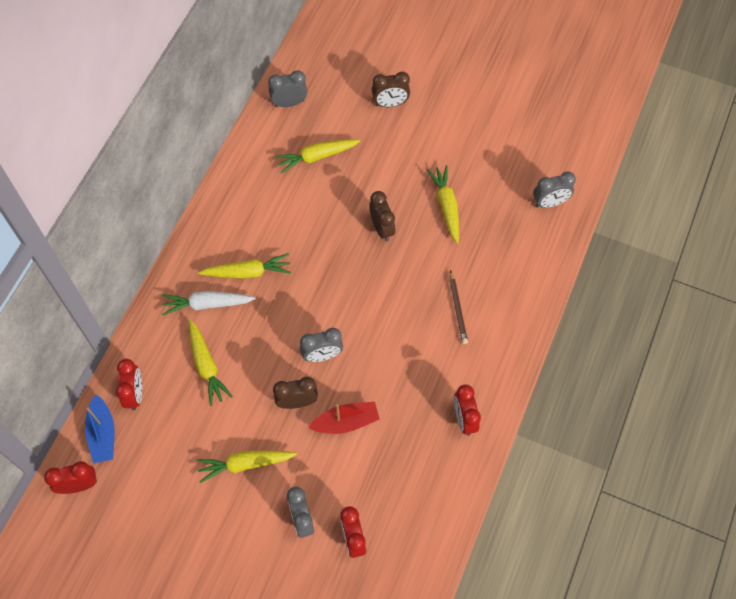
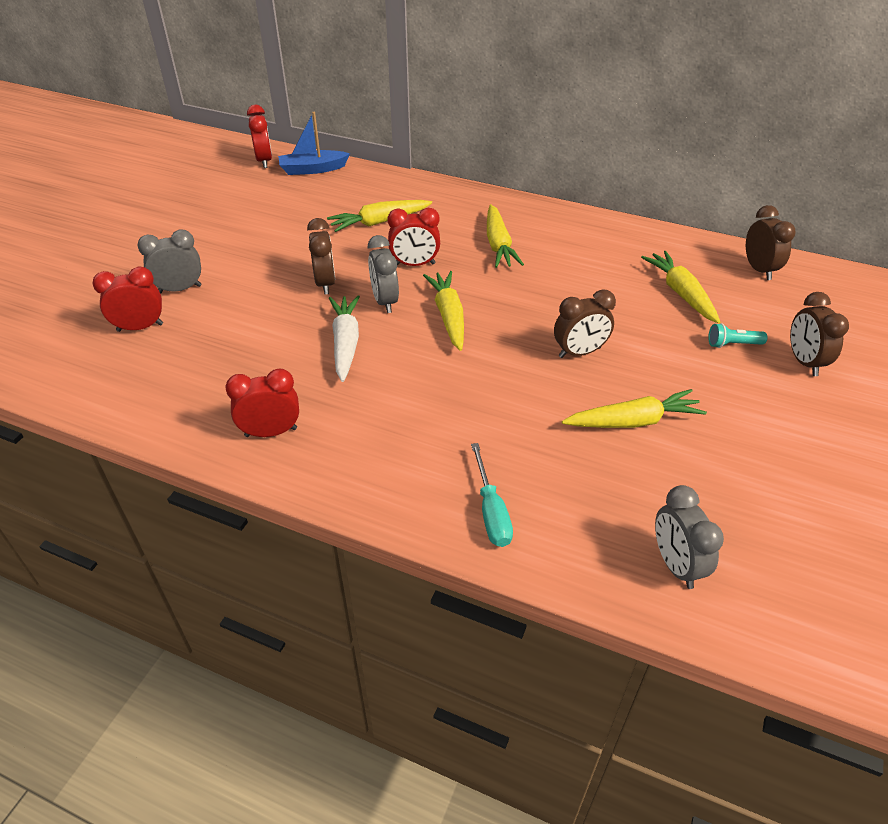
camera: 90 degrees right, 20 degrees down
(135, 394) = (352, 183): red clock -> red clock (415, 264)
(207, 304) = (455, 220): white carrot -> white carrot (345, 343)
(245, 464) = (258, 250): yellow carrot -> yellow carrot (448, 316)
(289, 103) = (759, 269): grey clock -> brown clock
(346, 422) = (291, 321): red boat -> none
(373, 138) = (733, 344): none -> turquoise flashlight
(457, 309) = (451, 430): brown pencil -> none
(521, 288) = (491, 511): none -> turquoise screwdriver

